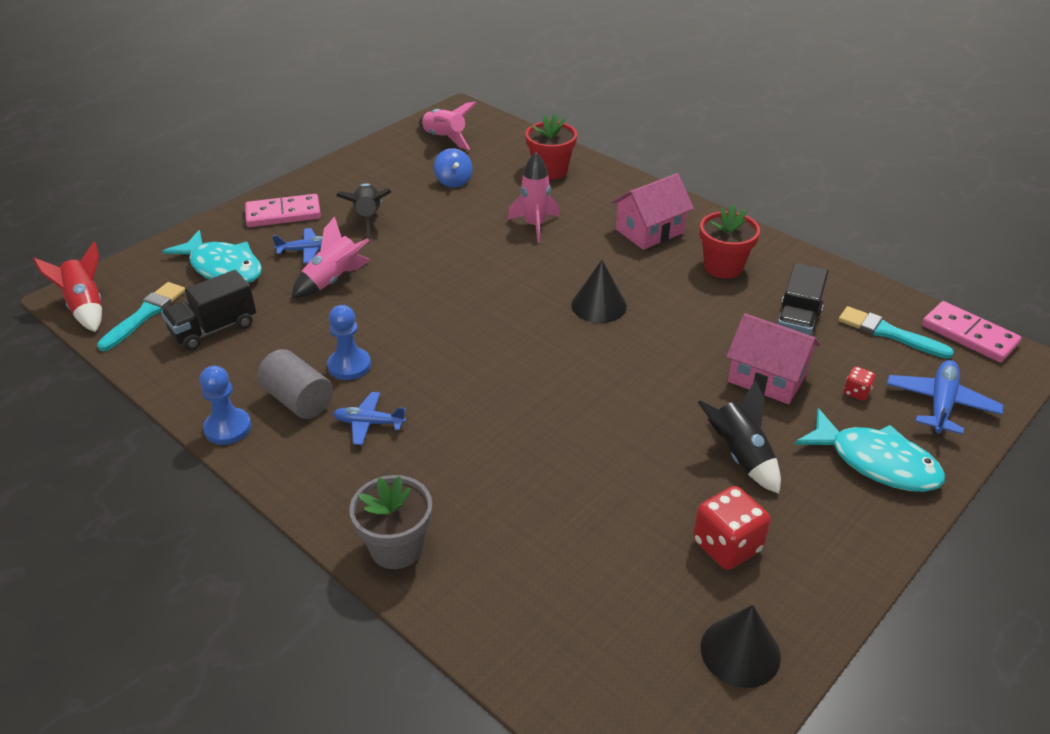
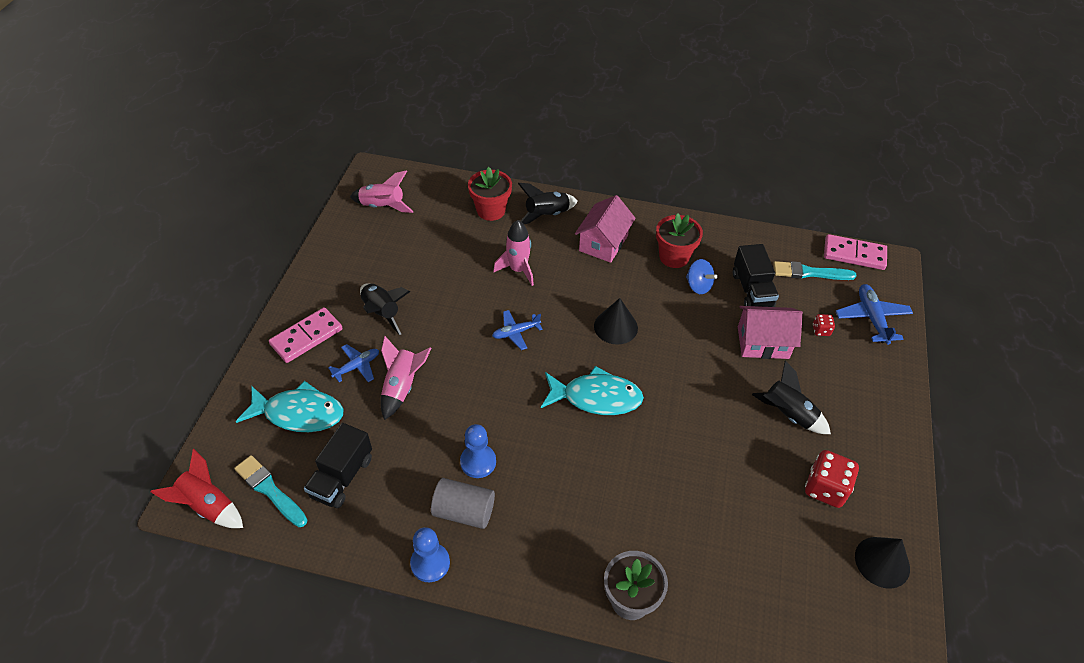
camera: 30 degrees left, 10 degrees up
(145, 315) = (270, 490): turquoise brush -> turquoise brush turned 45 degrees counterclockwise
(369, 423) = (532, 506): blue plane -> blue plane (516, 332)
(453, 181) = (423, 249): blue spinning top -> blue spinning top (698, 286)
(607, 190) = (547, 215): none -> black rocket
(876, 462) = (865, 381): turquoise fish -> turquoise fish (596, 397)

